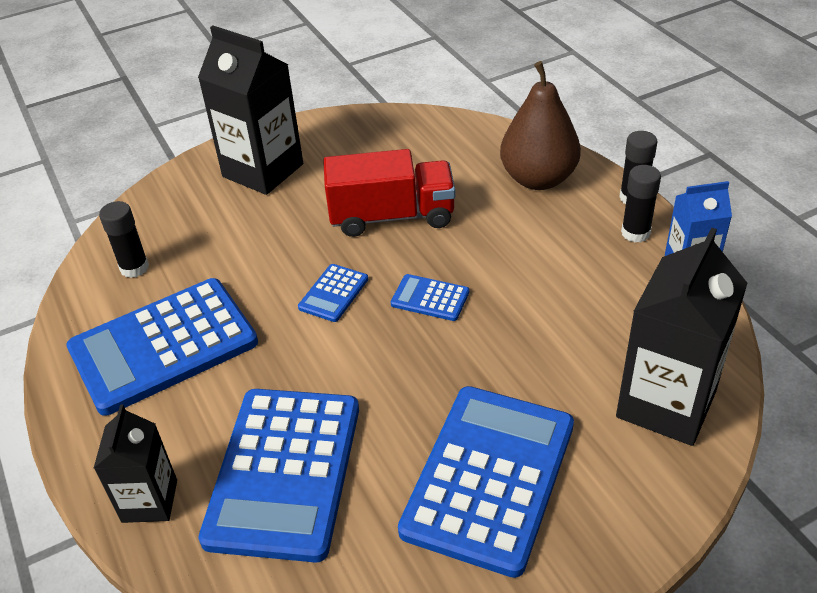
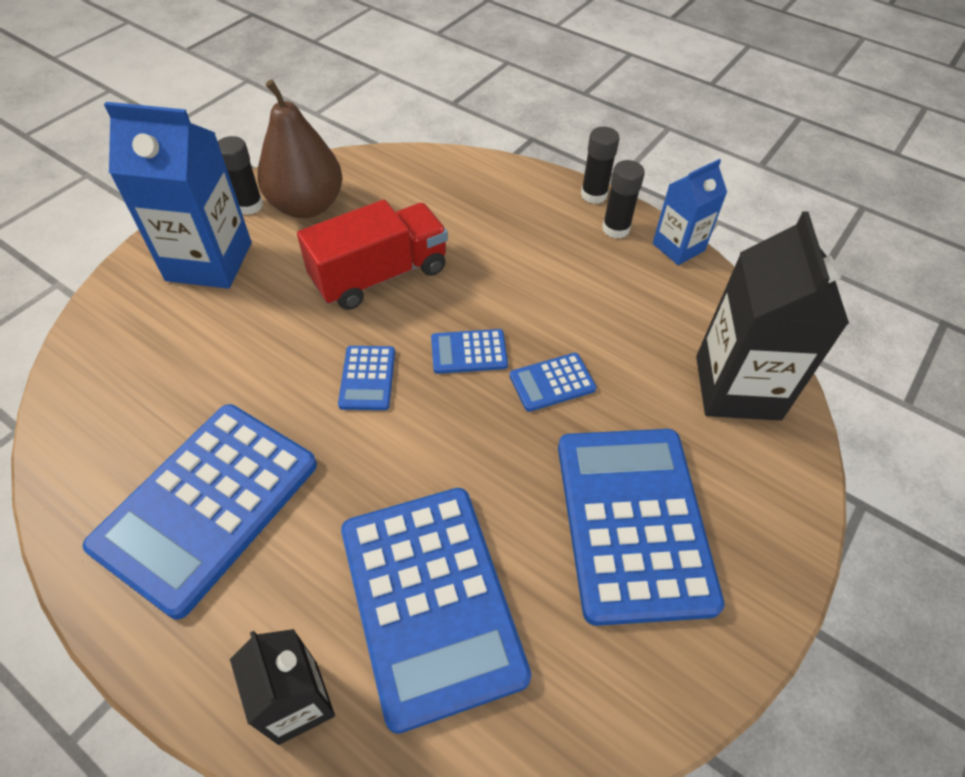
camera: 30 degrees left, 10 degrees up
(134, 268) = (116, 421): black glue stick -> black glue stick (249, 205)
(263, 170) = (209, 261): black carton -> blue carton
(488, 344) = (552, 382): none -> blue calculator
(538, 179) = (499, 198): brown pear -> brown pear (307, 206)

